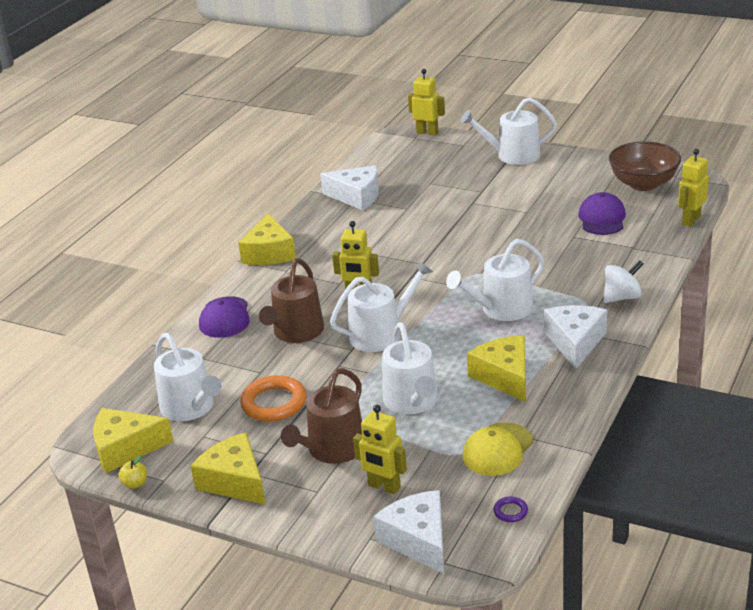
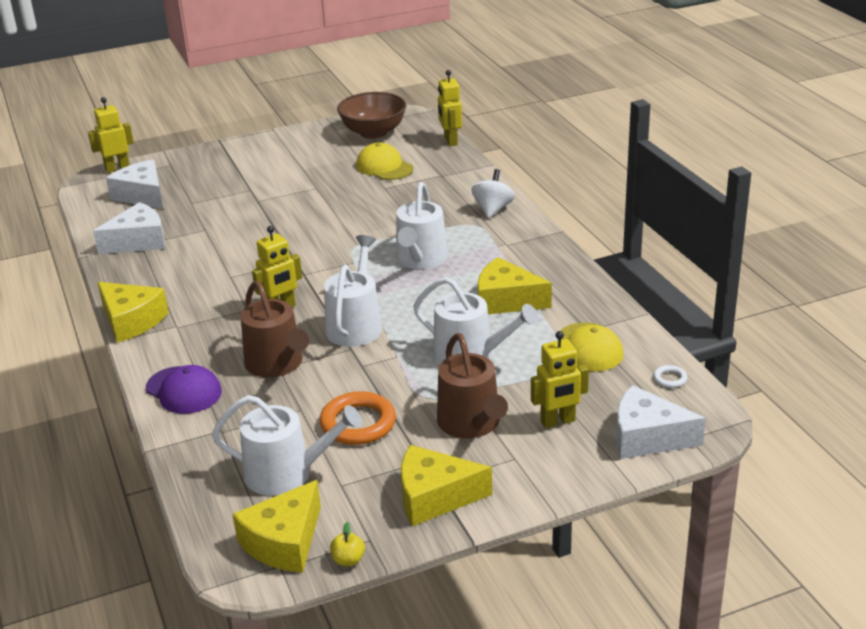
camera: 50 degrees left, 0 degrees up
(510, 511) = (670, 379): purple ring -> white ring
(513, 155) = (230, 155): white watering can -> none
(575, 342) = (514, 253): white cheese -> white cheese (142, 195)
(602, 218) = (384, 167): purple cap -> yellow cap

